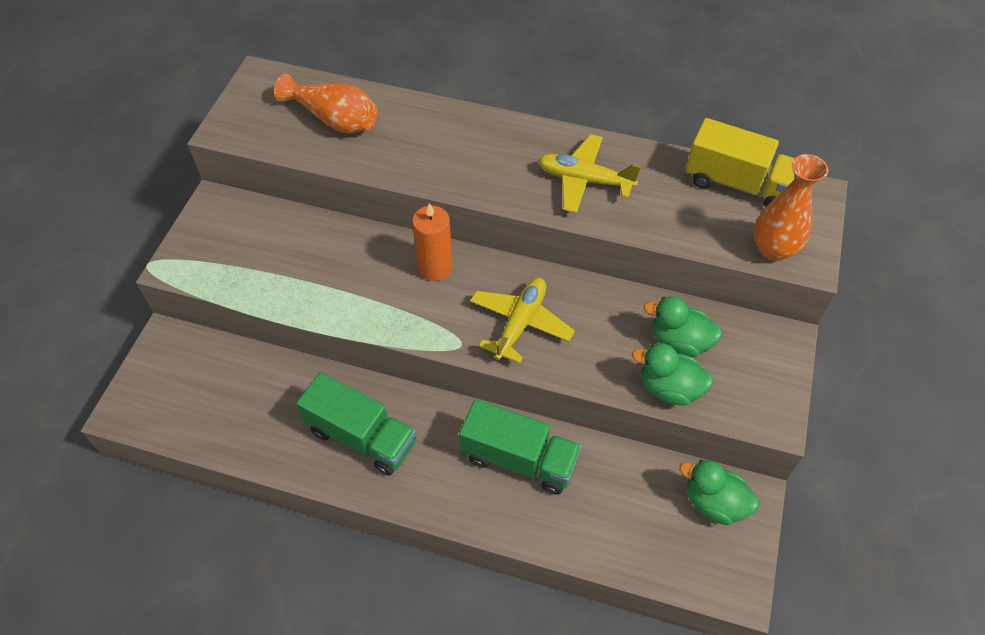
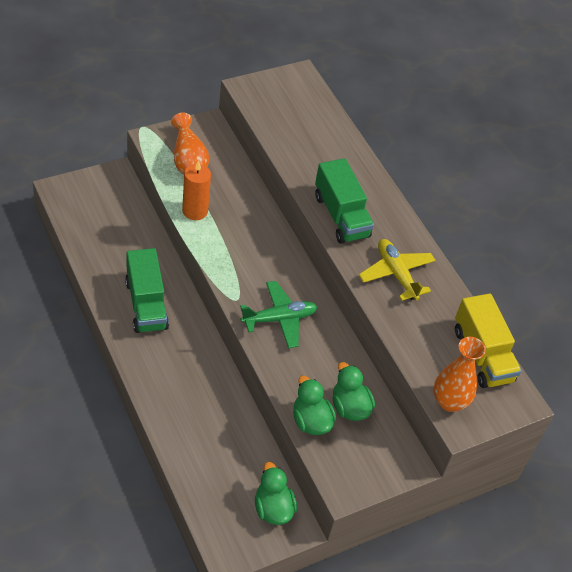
camera: 40 degrees right, 5 degrees down
(334, 119) = (308, 129): orange vase -> orange vase (188, 159)
(435, 267) = (274, 253): orange candle -> orange candle (195, 211)
(519, 459) = (205, 389): green truck -> green truck (341, 216)
(520, 323) = (279, 319): yellow plane -> green plane

